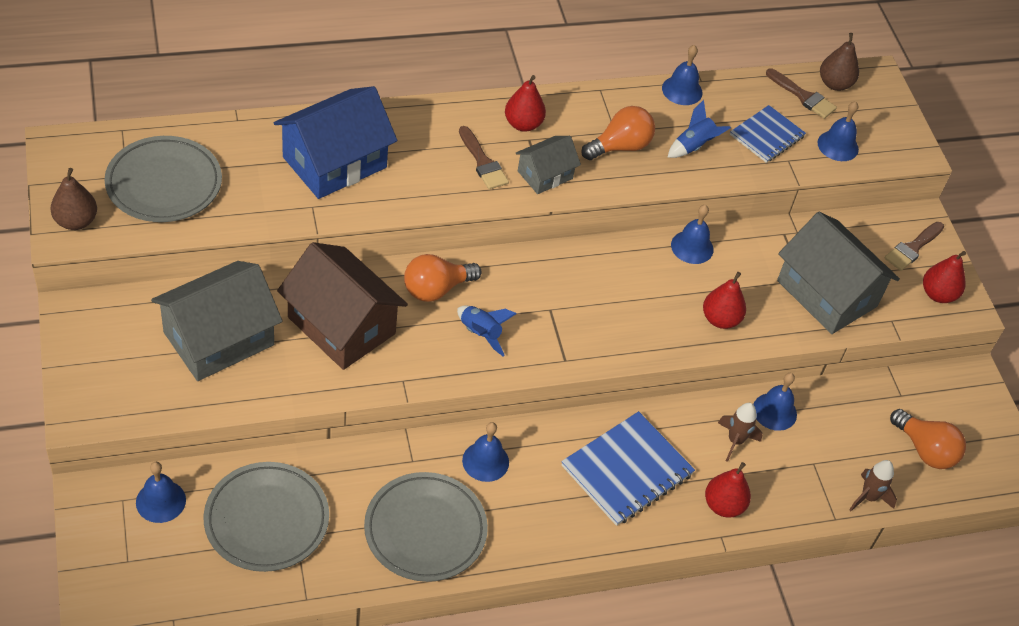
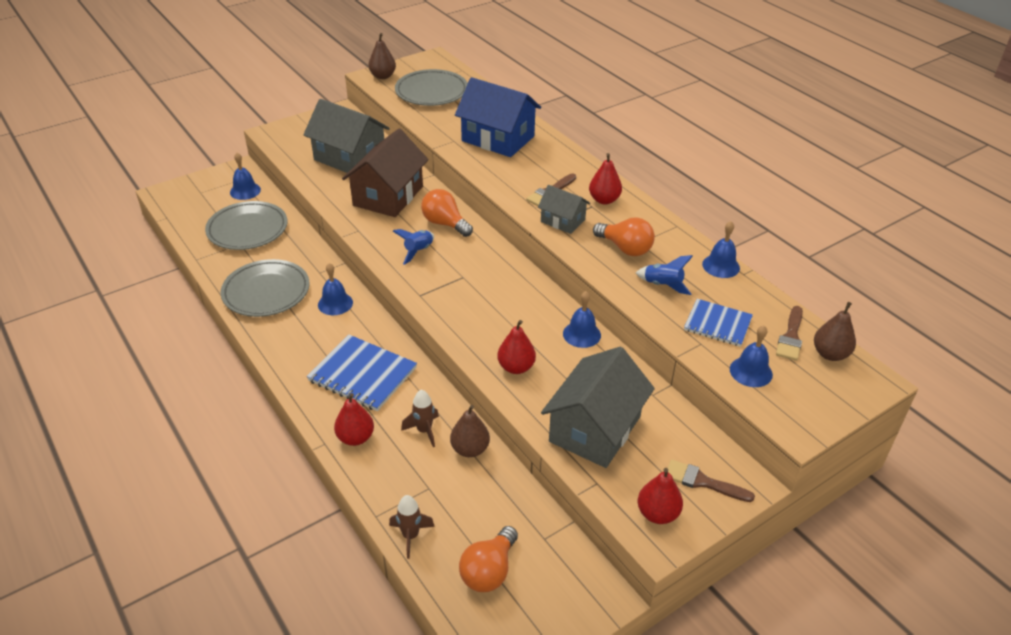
camera: 75 degrees right, 10 degrees down
(774, 411) = (470, 449): blue bell -> brown pear

